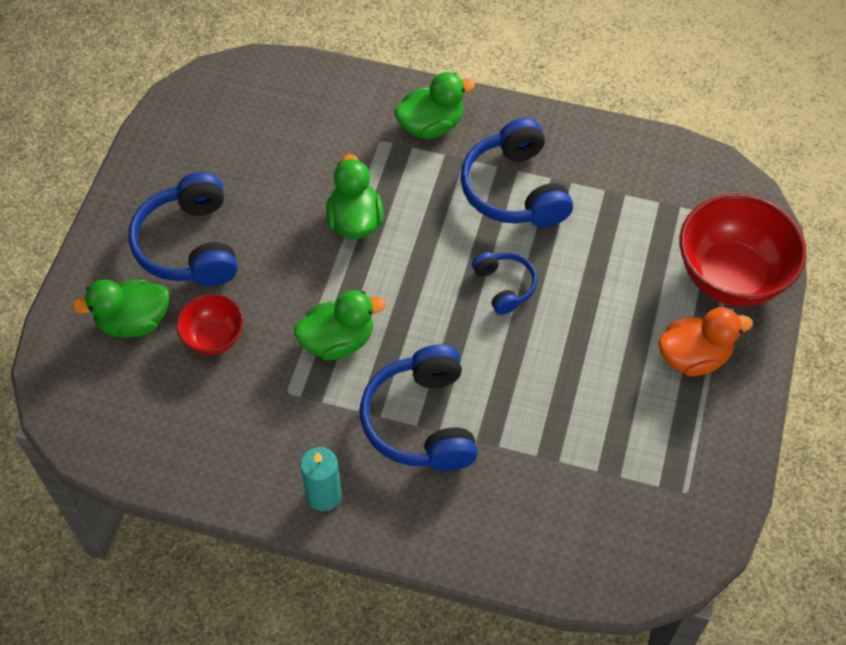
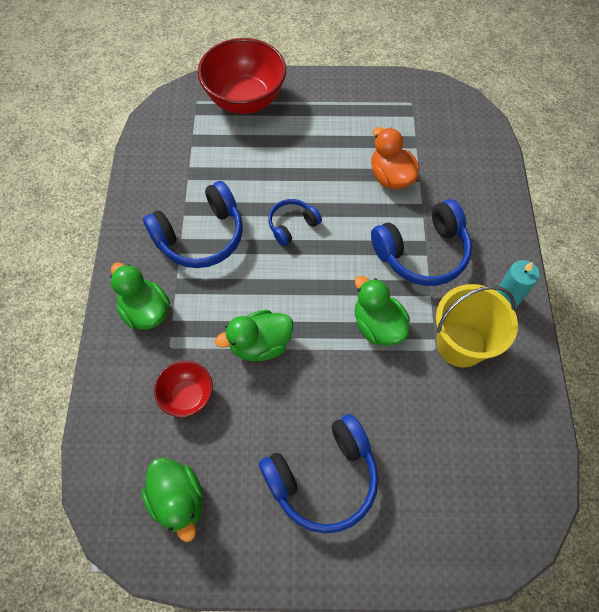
camera: 105 degrees left, 5 degrees up
(133, 322) = (417, 499): green duck -> green duck (178, 500)
(214, 338) = (408, 422): red bowl -> red bowl (188, 396)
(284, 422) = (460, 344): none -> yellow bucket
(694, 357) = (314, 111): orange duck -> orange duck (390, 177)

